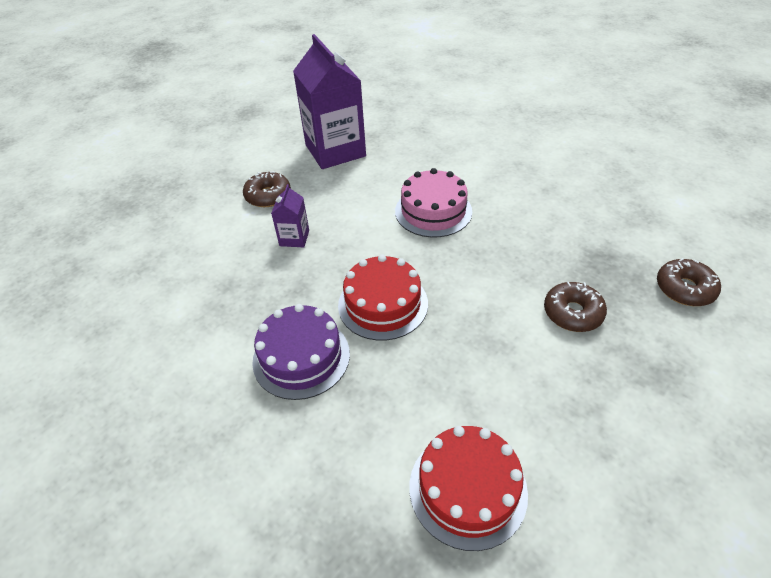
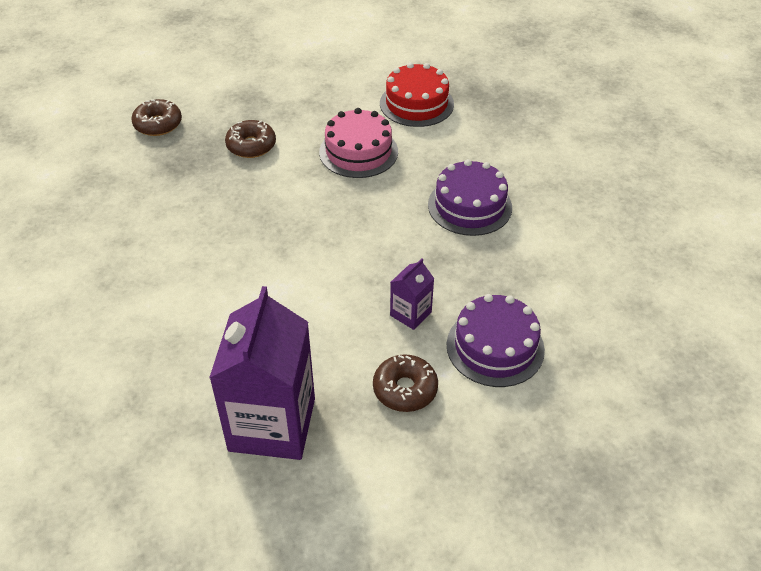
camera: 150 degrees left, 0 degrees up
(217, 244) = (495, 347): none -> purple cake
(383, 304) = (379, 213): red cake -> none
(433, 211) = (252, 274): pink cake -> pink cake (358, 152)

